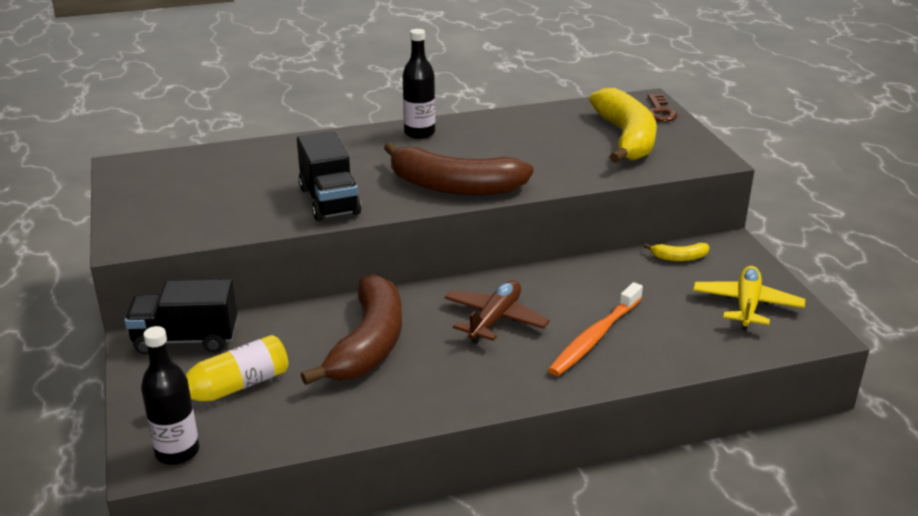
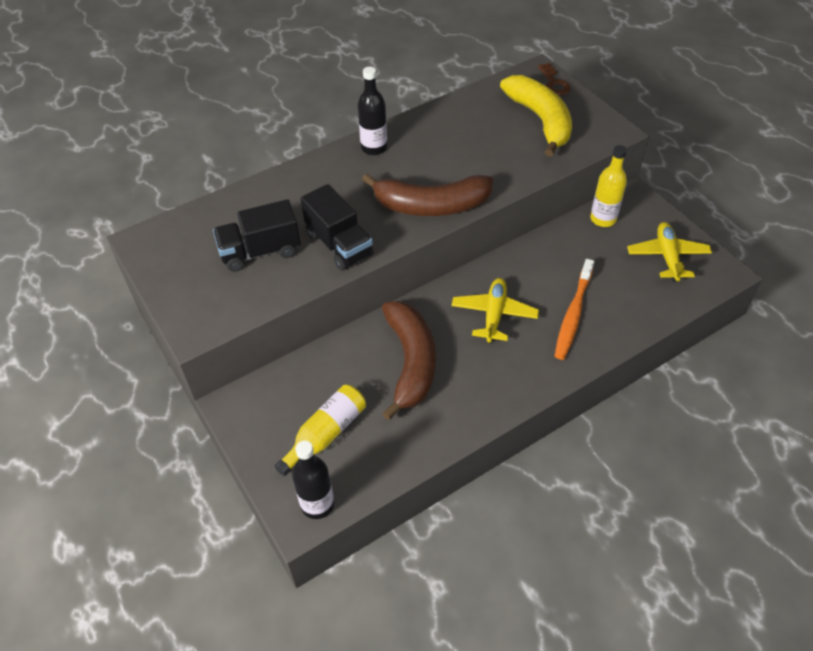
camera: 15 degrees left, 20 degrees up
(186, 340) = (266, 394): black truck -> black truck (260, 252)
(495, 319) = (494, 314): brown plane -> yellow plane
(679, 257) = (603, 219): yellow banana -> yellow bottle

